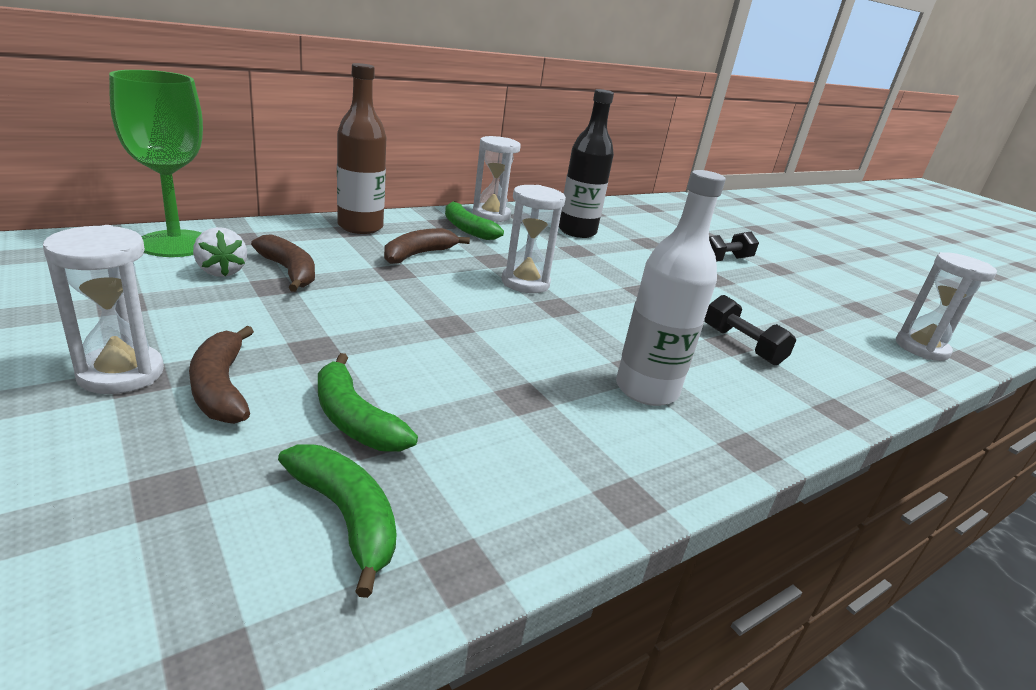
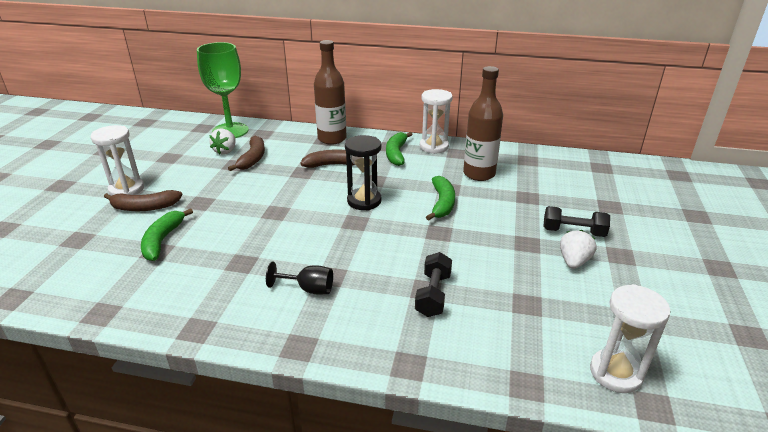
camera: 50 degrees right, 5 degrees up
(221, 387) = (144, 207): brown banana -> brown banana turned 120 degrees counterclockwise
(346, 517) = (102, 275): green banana -> green banana (442, 203)
(525, 283) = (364, 201): white hourglass -> black hourglass
(577, 231) = (479, 174): black bottle -> brown bottle
(646, 390) = (308, 289): white bottle -> black goblet
(764, 282) = (573, 261): none -> white strawberry

